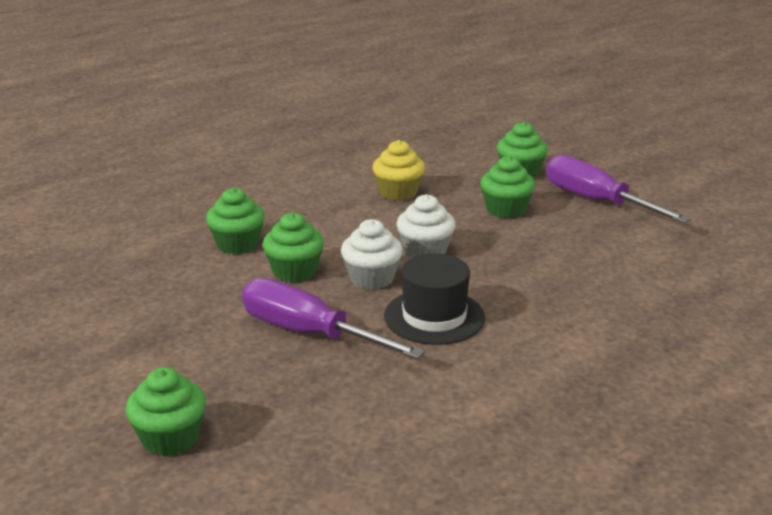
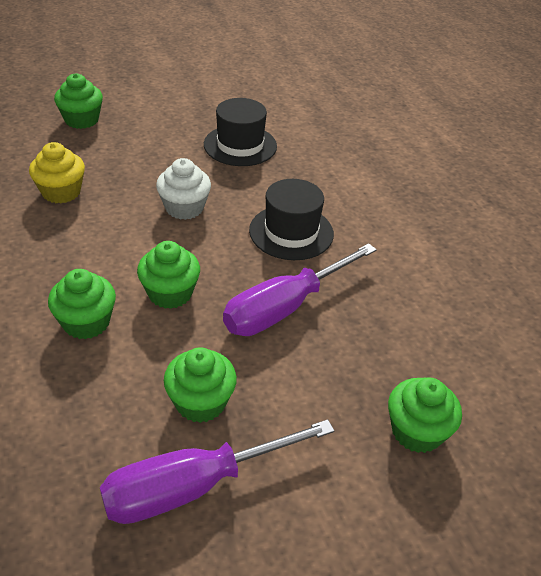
camera: 75 degrees left, 15 degrees up
(371, 278) = (212, 249): white cupcake -> none
(506, 210) = (142, 147): green cupcake -> green cupcake (200, 402)
(568, 258) = (240, 145): none -> black hat
(597, 202) = (162, 104): purple screwdriver -> purple screwdriver (194, 486)

